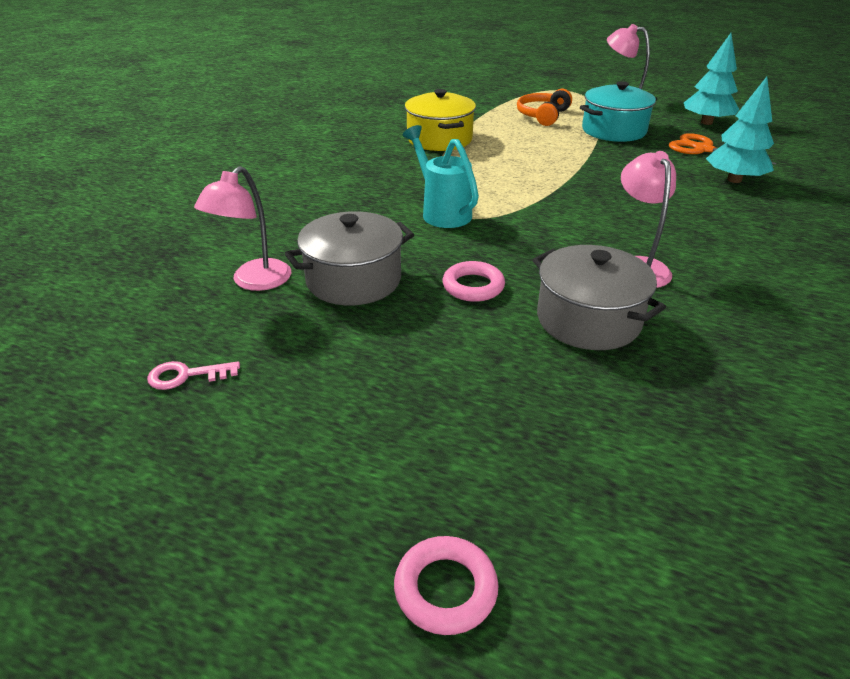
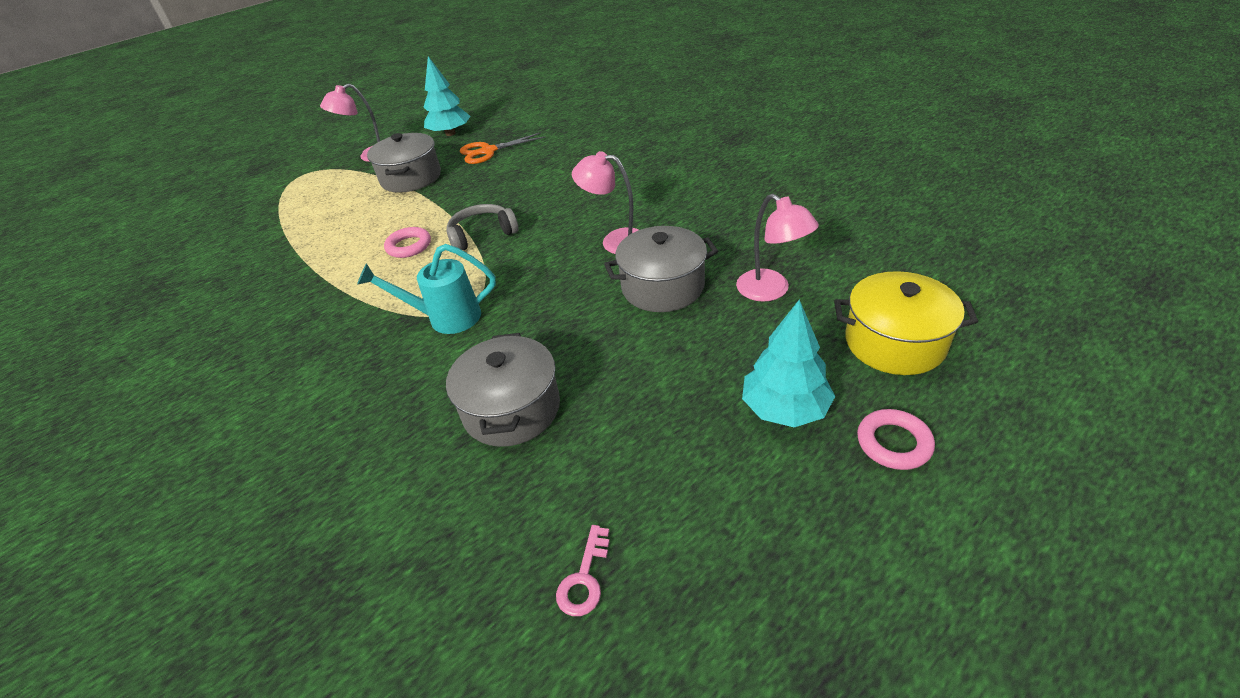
camera: 60 degrees left, 5 degrees up
(254, 282) = (454, 492): pink lamp -> pink lamp (771, 291)
(439, 139) = (303, 280): yellow pot -> yellow pot (894, 342)
(473, 286) = (579, 333): pink ring -> pink ring (409, 246)
(543, 116) = (336, 203): orange headphones -> none
(569, 190) = (482, 235): none -> grey headphones
(613, 131) = (411, 178): turquoise pot -> grey pot
(734, 180) = (543, 157): turquoise tree -> turquoise tree (784, 409)

